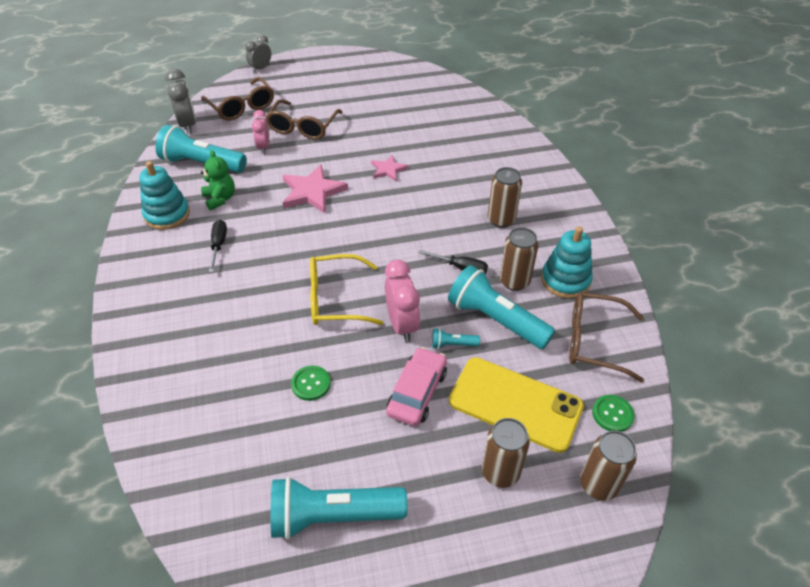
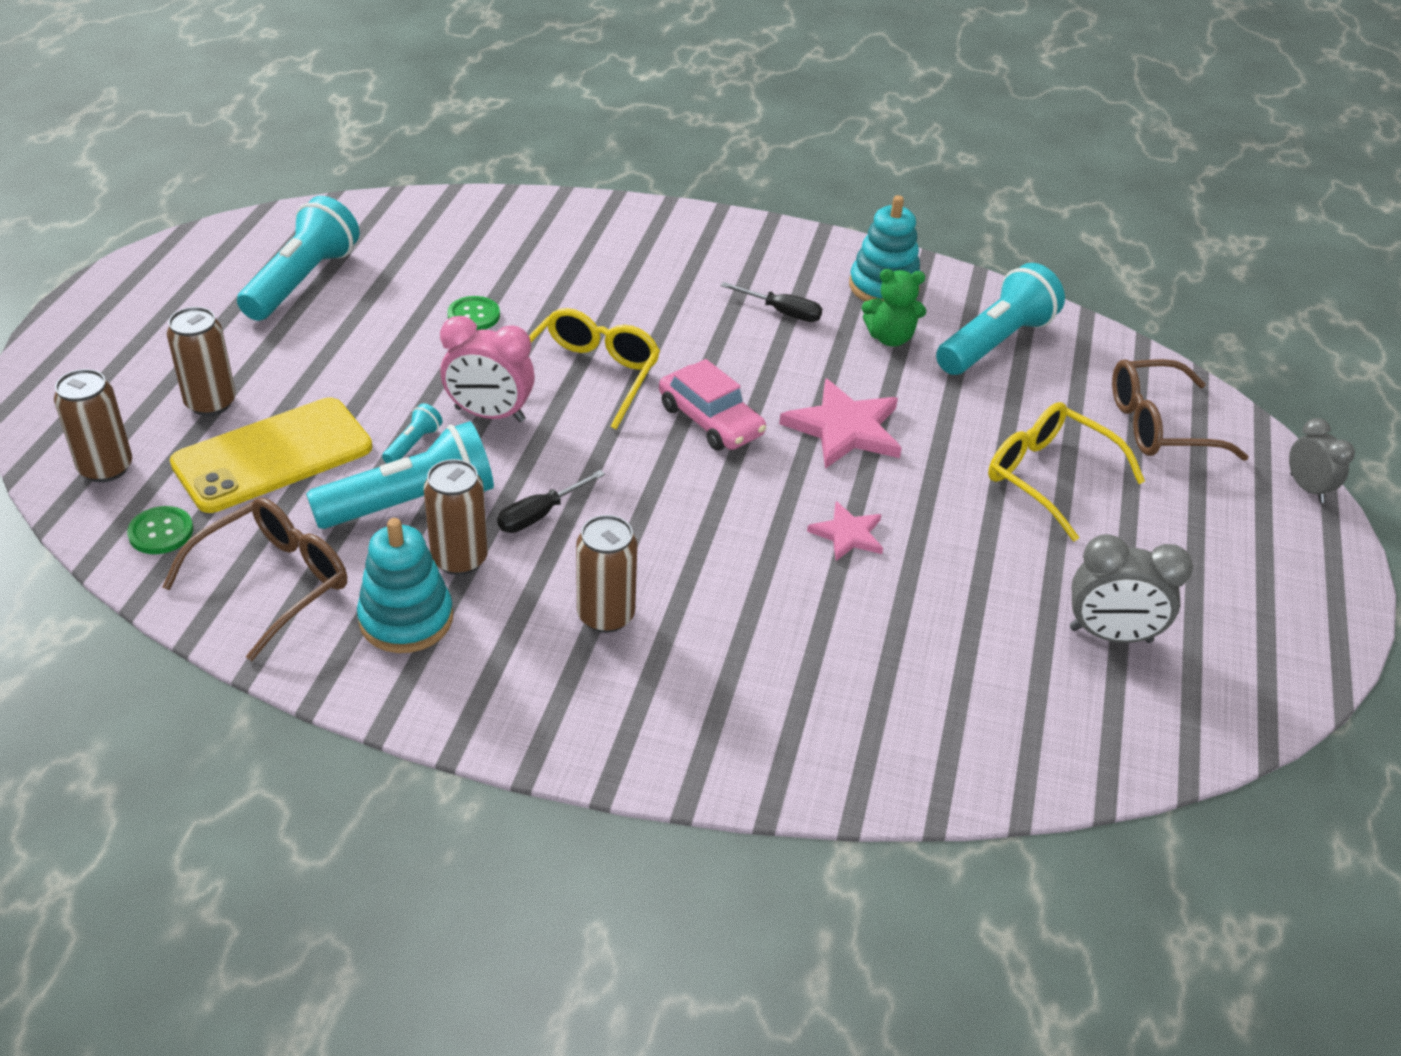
camera: 115 degrees right, 5 degrees down
(188, 125) = (1124, 355): grey clock -> grey clock (1110, 635)
(264, 147) = (1006, 414): pink clock -> none
(303, 127) = (1049, 477): brown glasses -> yellow glasses
(417, 392) = (376, 386): pink car -> pink car (710, 420)

